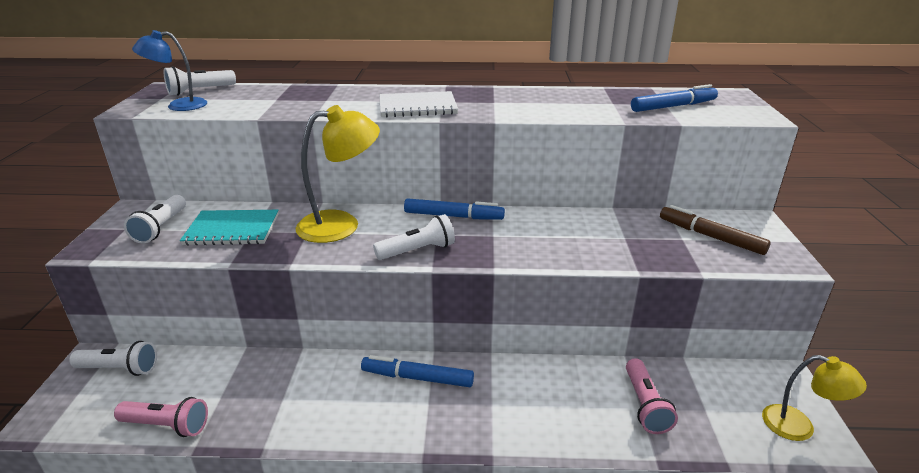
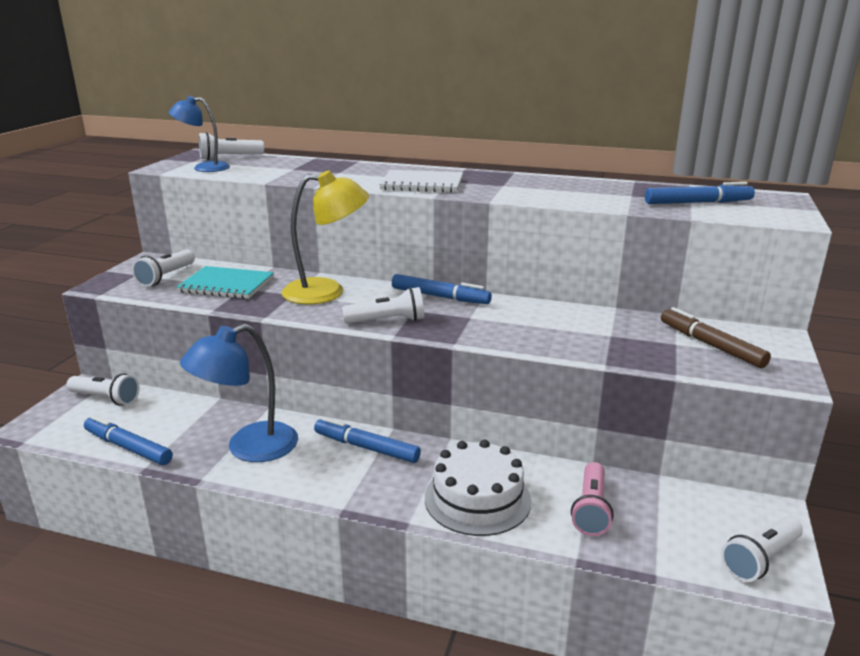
camera: 15 degrees right, 5 degrees down
(167, 425) = (128, 448): pink flashlight -> blue marker
(300, 400) = (249, 448): none -> blue lamp
(543, 414) = (477, 499): none -> white cake
(799, 427) = (760, 559): yellow lamp -> white flashlight

